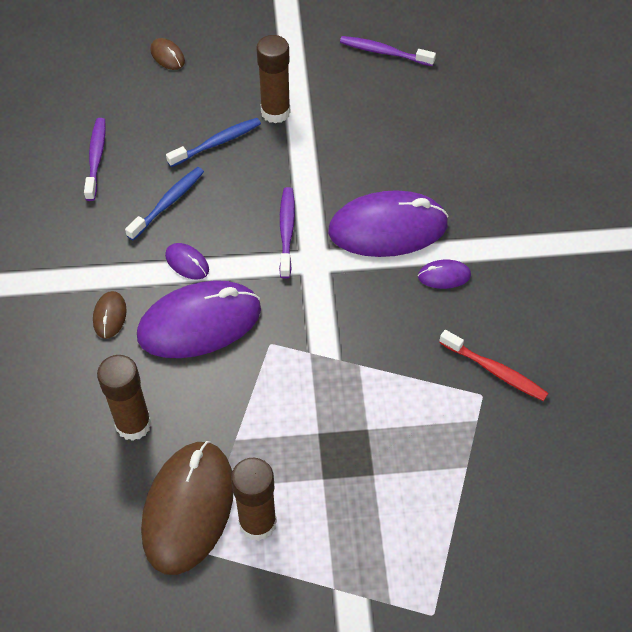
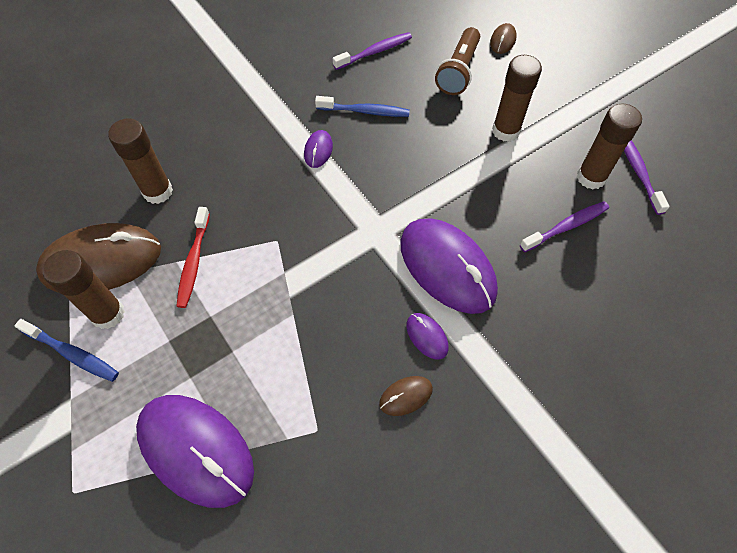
camera: 60 degrees right, 5 degrees up
(110, 316) = (242, 130): brown mouse -> brown mouse (406, 396)
(177, 108) = (458, 71): none -> brown flashlight
(199, 323) = (268, 186): purple mouse -> purple mouse (196, 450)
(217, 143) = (444, 111): blue toothbrush -> blue toothbrush (72, 354)
(287, 231) = (392, 197): purple toothbrush -> purple toothbrush (566, 227)
(367, 84) = (591, 177): none -> brown glue stick
(495, 371) = (349, 430): red toothbrush -> red toothbrush (194, 262)

